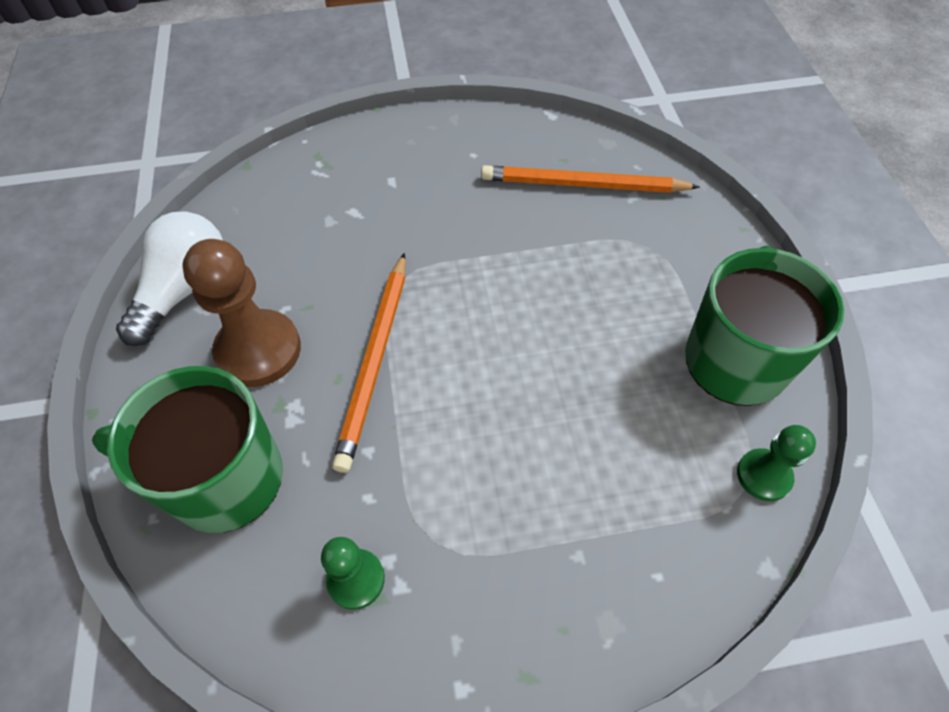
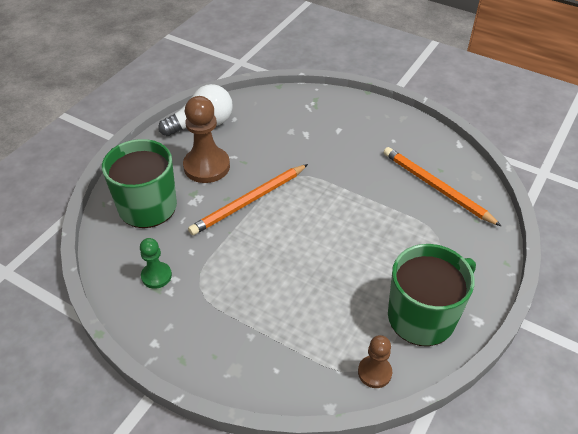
camera: 40 degrees right, 10 degrees down
(763, 475) = (374, 372): green pawn -> brown pawn

